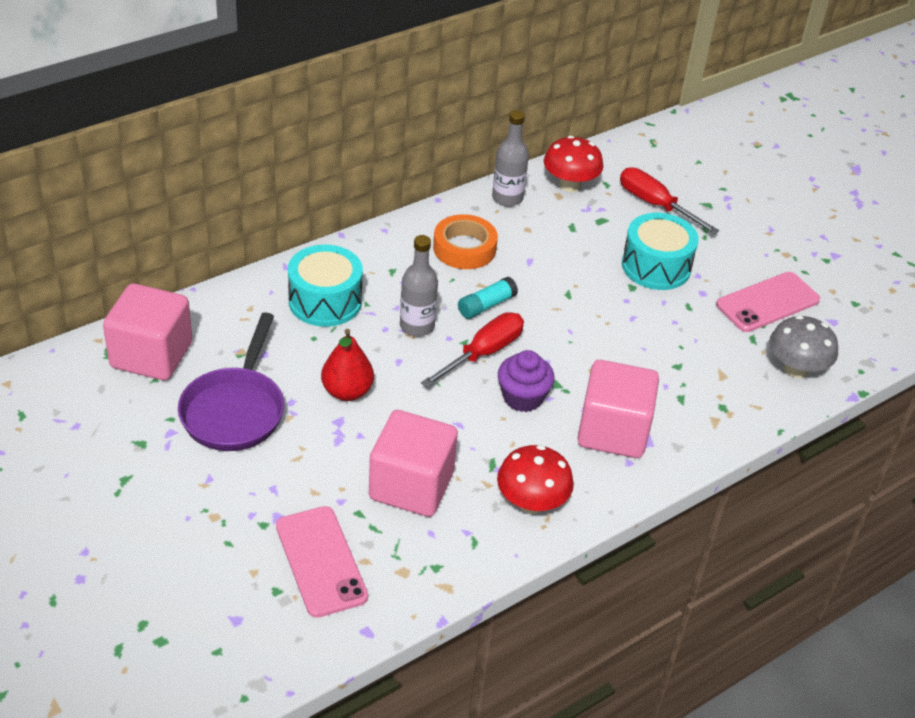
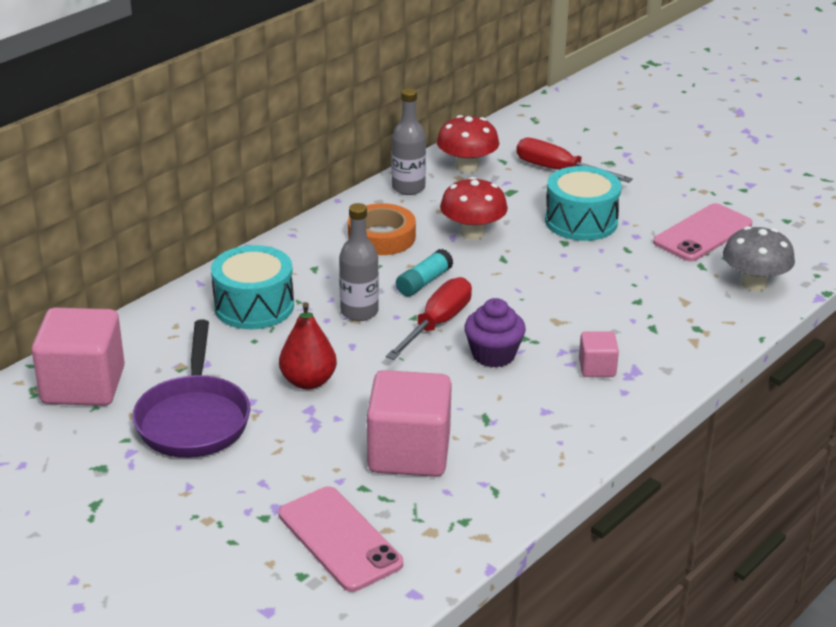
camera: 10 degrees left, 10 degrees down
(531, 503) = (540, 445): red mushroom -> red mushroom (472, 233)
(613, 431) = (597, 368): pink cube -> pink cube, size x0.48

